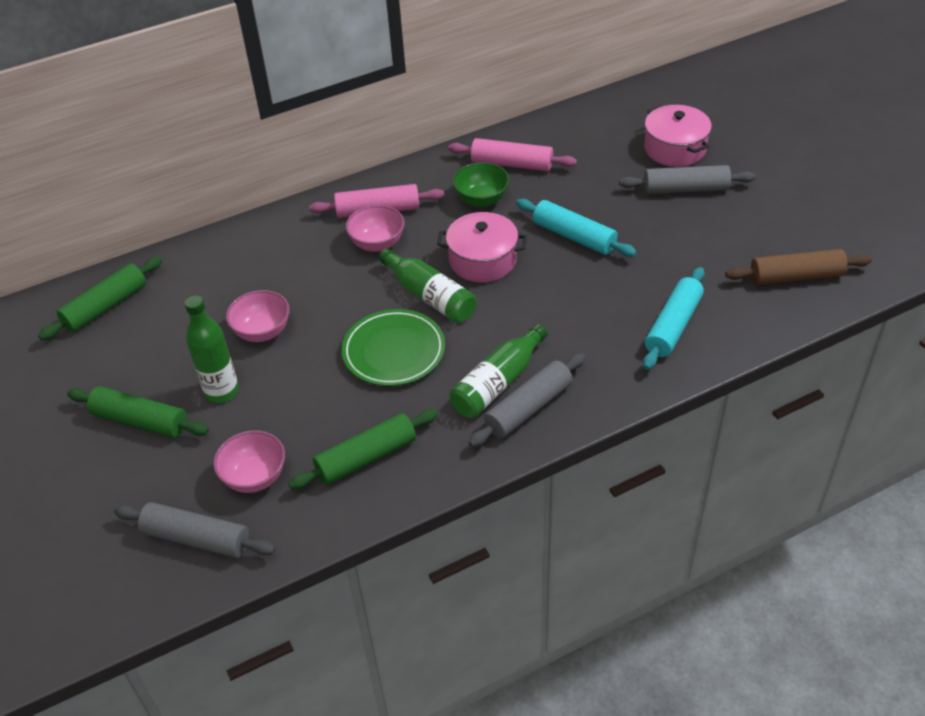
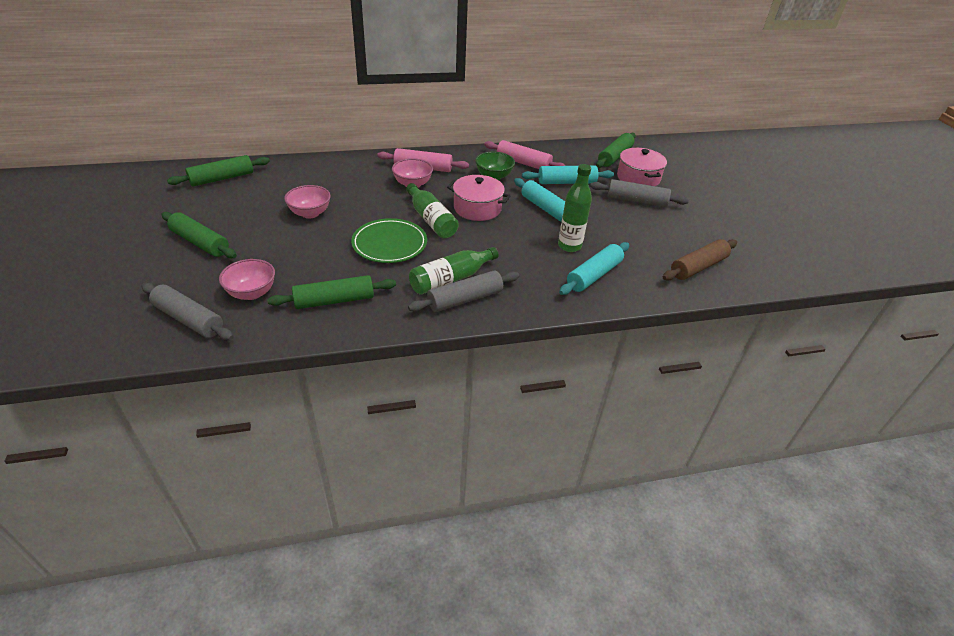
camera: 10 degrees right, 5 degrees down
(221, 391) = (263, 239): green bottle -> green bottle (569, 246)
(583, 182) = (566, 182): none -> turquoise rolling pin
(631, 119) = (615, 156): none -> green rolling pin
(796, 276) = (698, 267): brown rolling pin -> brown rolling pin turned 45 degrees counterclockwise

